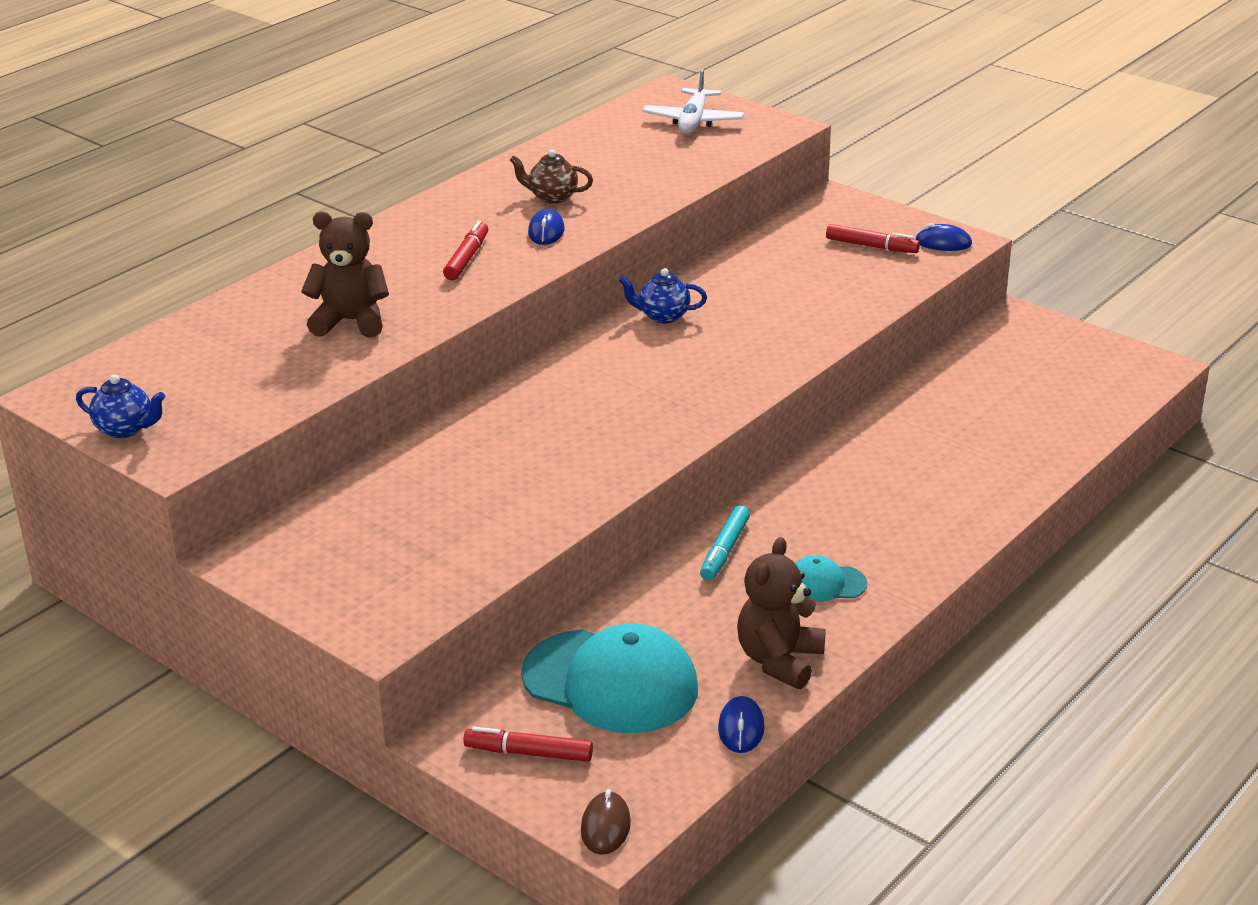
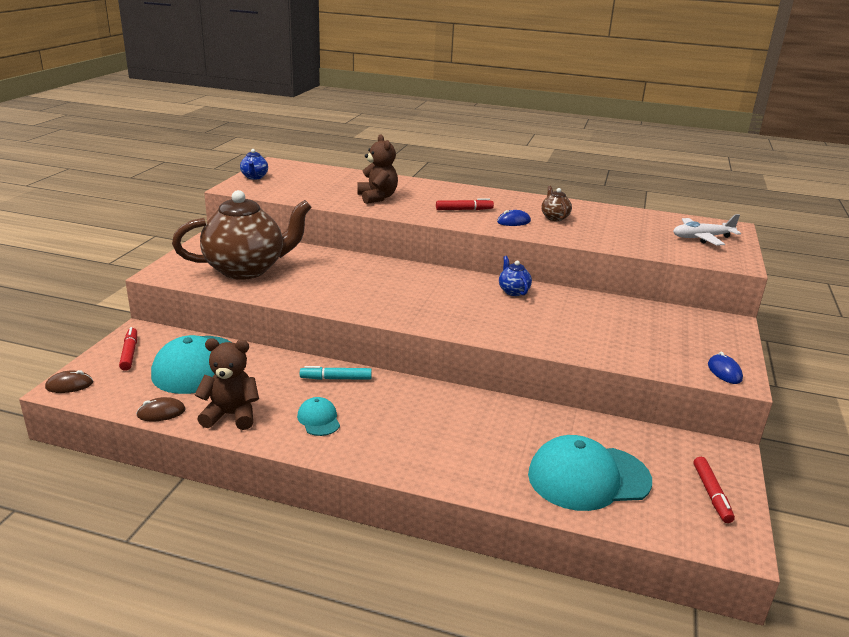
camera: 65 degrees right, 5 degrees down
(426, 539) = (246, 269): none -> brown teapot
(741, 728) = (161, 413): blue mouse -> brown mouse
(871, 246) = (682, 345): red marker -> red marker (711, 494)
(1026, 415) = (588, 478): none -> turquoise cap

